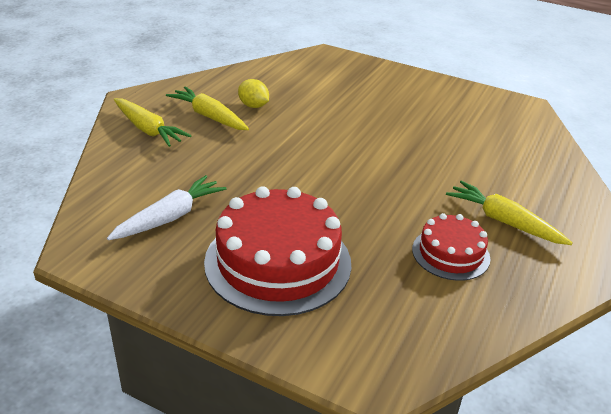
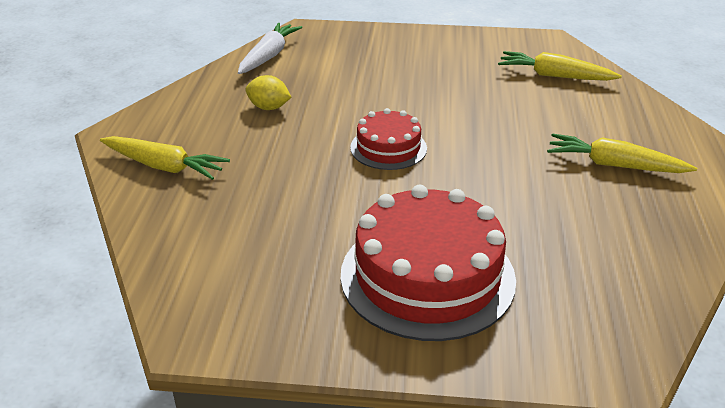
camera: 20 degrees left, 0 degrees up
(170, 217) = (269, 262): white carrot -> white carrot (269, 56)
(209, 116) = (226, 132): yellow carrot -> yellow carrot (554, 76)
(450, 253) = (590, 213): red cake -> red cake (388, 148)

